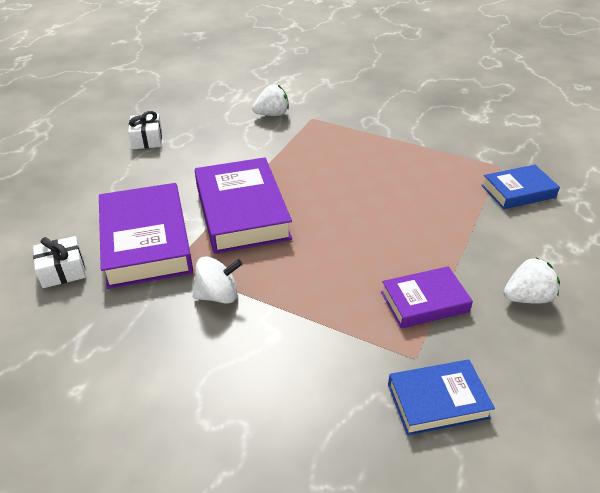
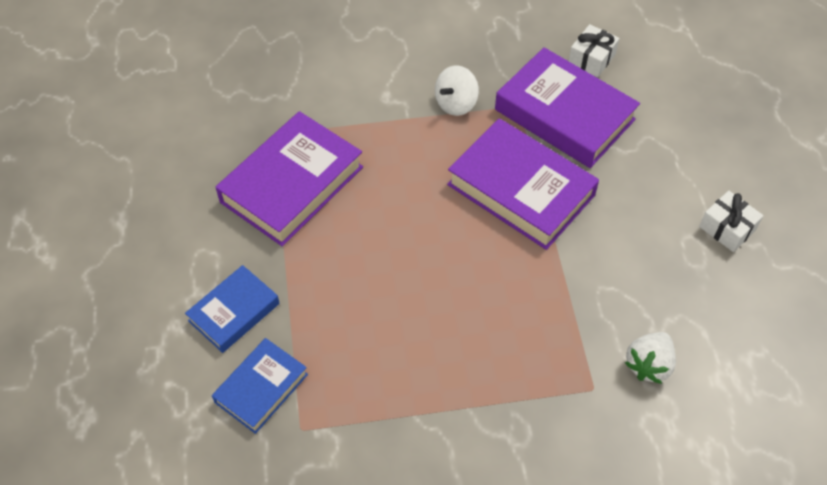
camera: 145 degrees right, 15 degrees up
(424, 302) = (292, 184): purple book -> purple book, size x1.74
(437, 401) = (243, 113): blue book -> blue book (234, 312)
(527, 297) = (207, 236): white strawberry -> none

